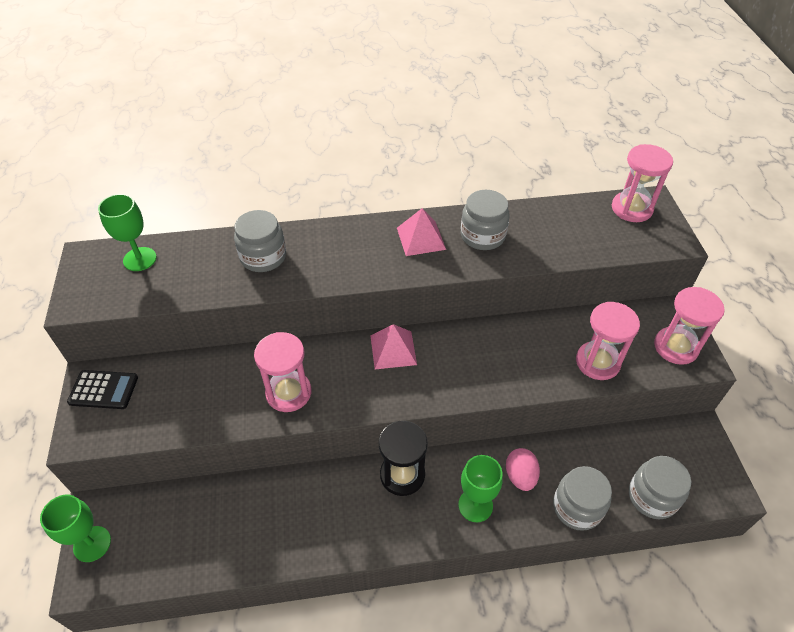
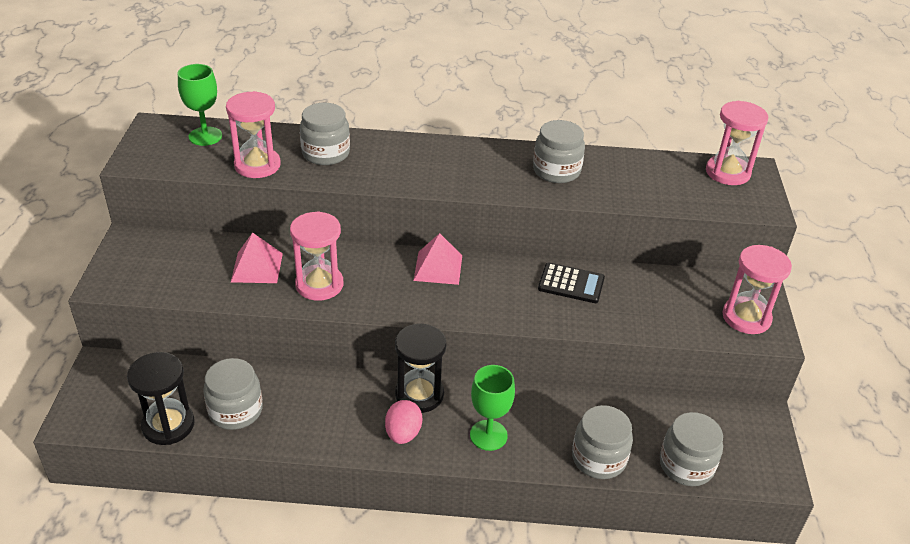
camera: 10 degrees right, 10 degrees down
(92, 544) = (91, 392): green goblet -> none
(103, 390) = (139, 251): black calculator -> black calculator (571, 284)
(178, 564) = (168, 425): none -> black hourglass
(238, 533) = (235, 410): none -> grey jar
(421, 238) = (491, 163): pink pyramid -> pink pyramid (257, 267)
(520, 476) = (545, 419): pink egg -> pink egg (403, 434)
(597, 362) = (653, 315): pink hourglass -> pink hourglass (257, 165)

